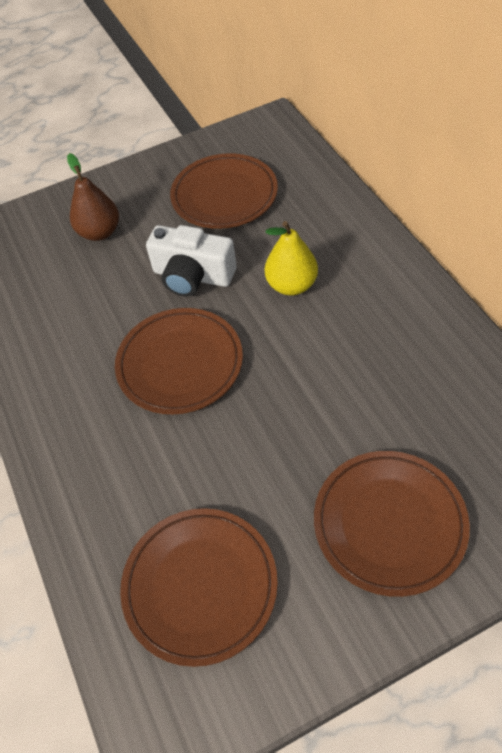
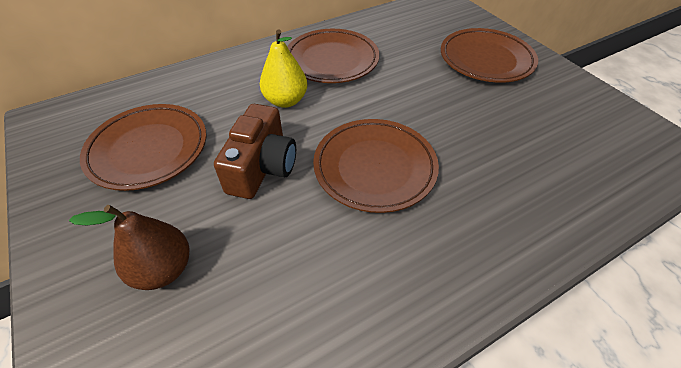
camera: 100 degrees left, 5 degrees down
(192, 276) = (262, 167): white camera -> brown camera
(200, 586) = (571, 139): brown plate -> brown plate (332, 60)

